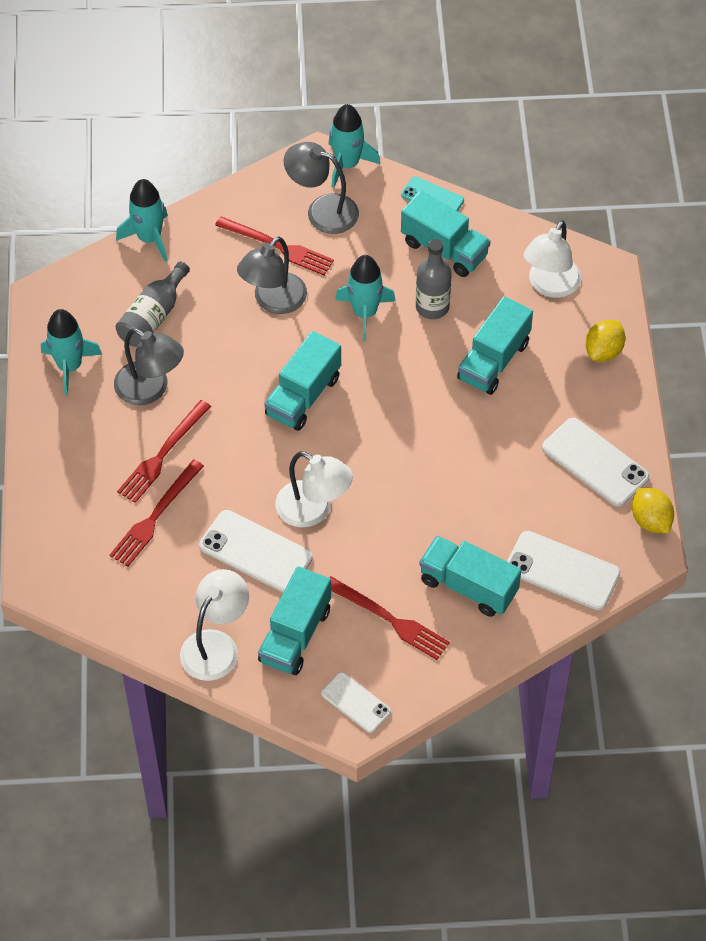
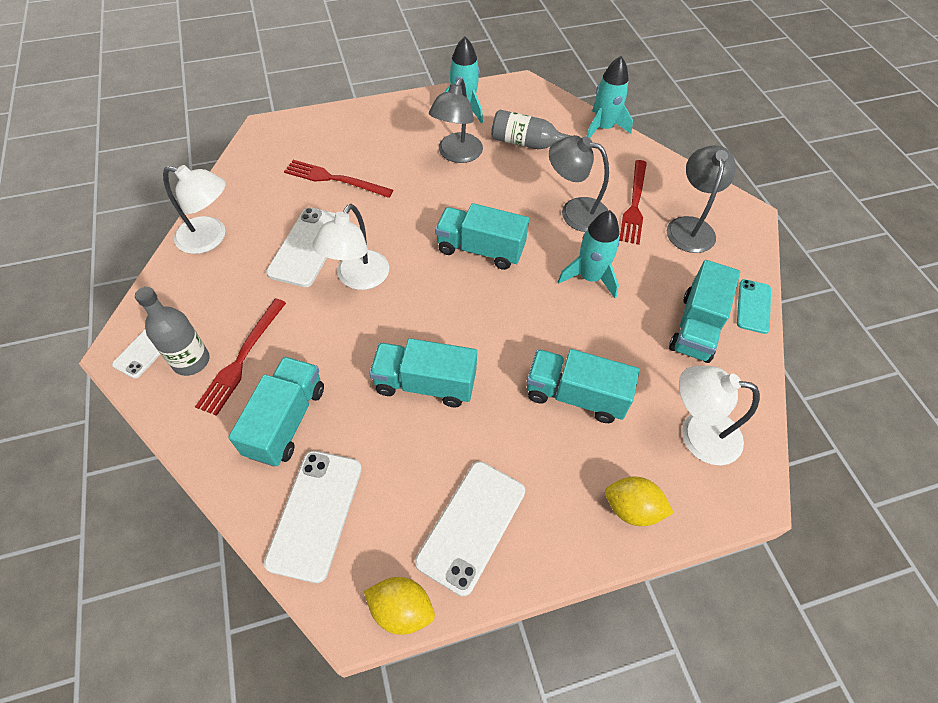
camera: 75 degrees right, 0 degrees up
(163, 454) = (395, 173): red fork -> none
(295, 635) = (222, 289): turquoise truck -> turquoise truck (425, 384)
(347, 164) = (752, 235): turquoise rocket -> none
(432, 307) = (620, 329): grey bottle -> grey bottle (191, 361)
(650, 520) = (401, 609): yellow lemon -> yellow lemon turned 60 degrees clockwise

